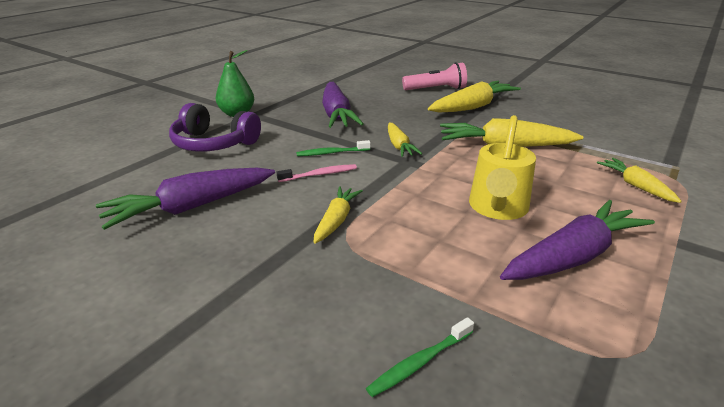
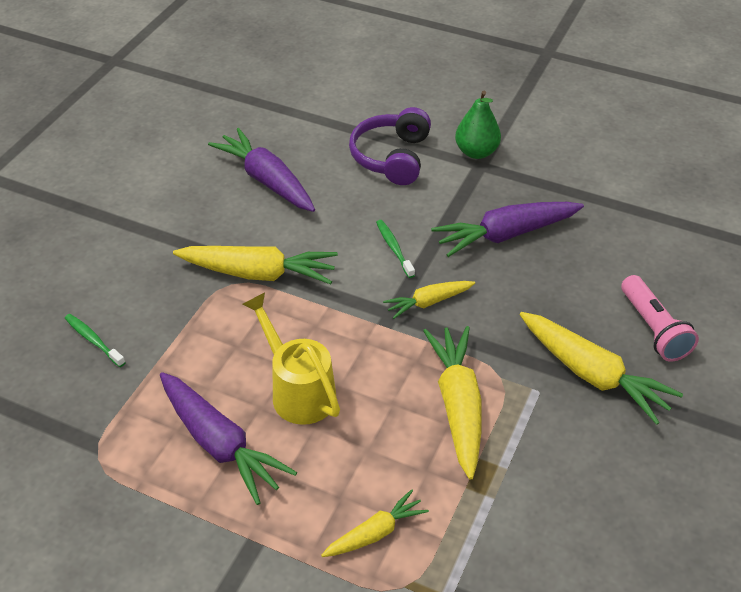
camera: 80 degrees right, 15 degrees up
(320, 174) = (342, 248): pink toothbrush -> none
(336, 220) = (259, 273): yellow carrot -> yellow carrot, size x1.76
(497, 208) = (298, 391): yellow watering can -> yellow watering can turned 45 degrees clockwise

